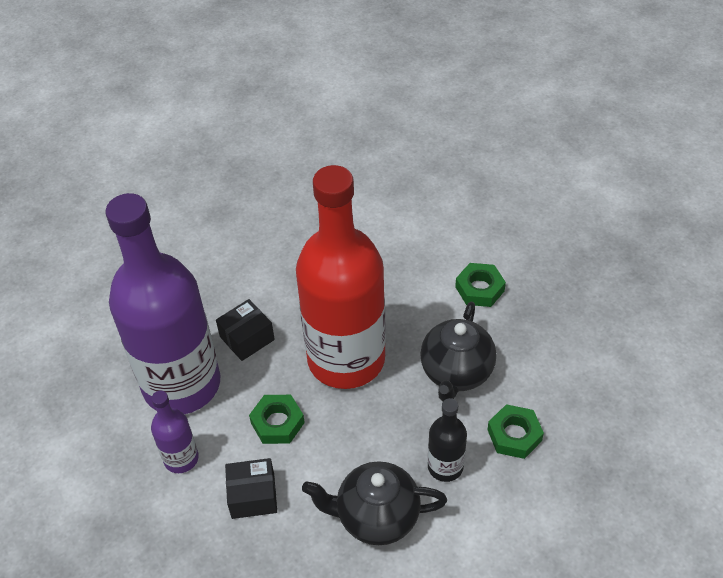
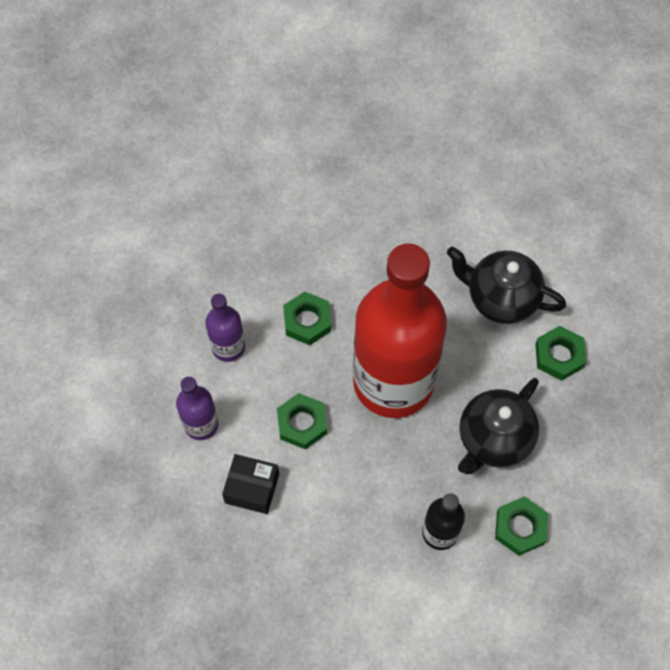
camera: 20 degrees right, 15 degrees up
(181, 384) = (228, 347): purple bottle -> purple bottle, size x0.42
(247, 338) = (307, 321): black box -> green nut
(376, 517) = (355, 555): black teapot -> black teapot (500, 298)

